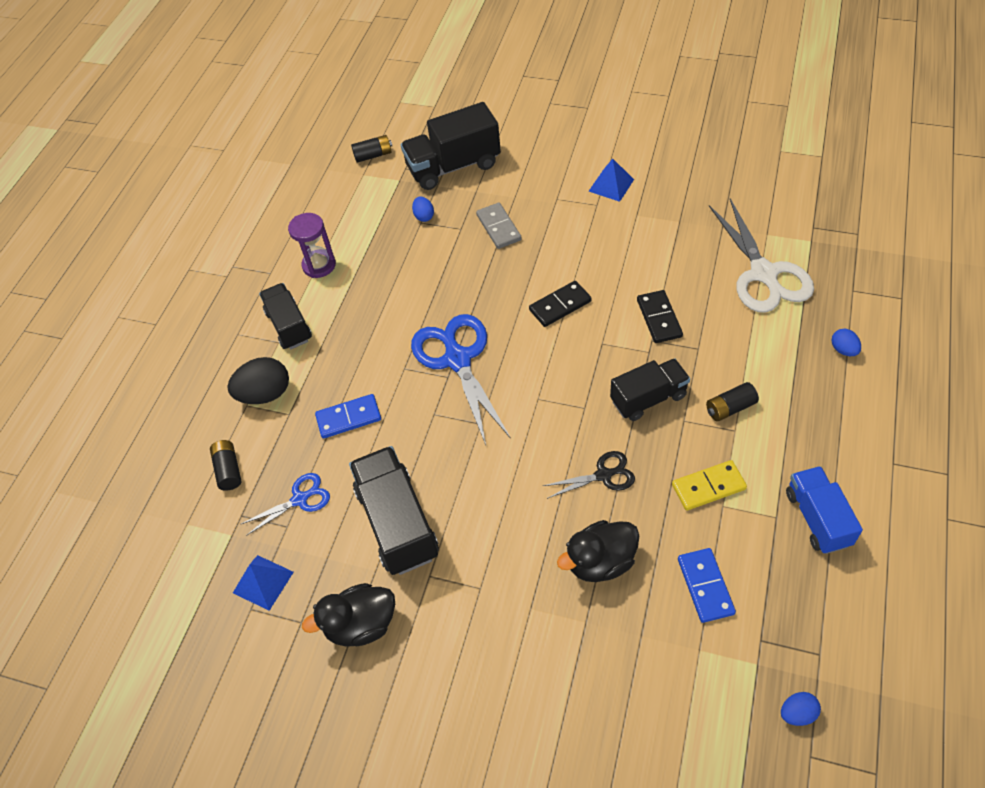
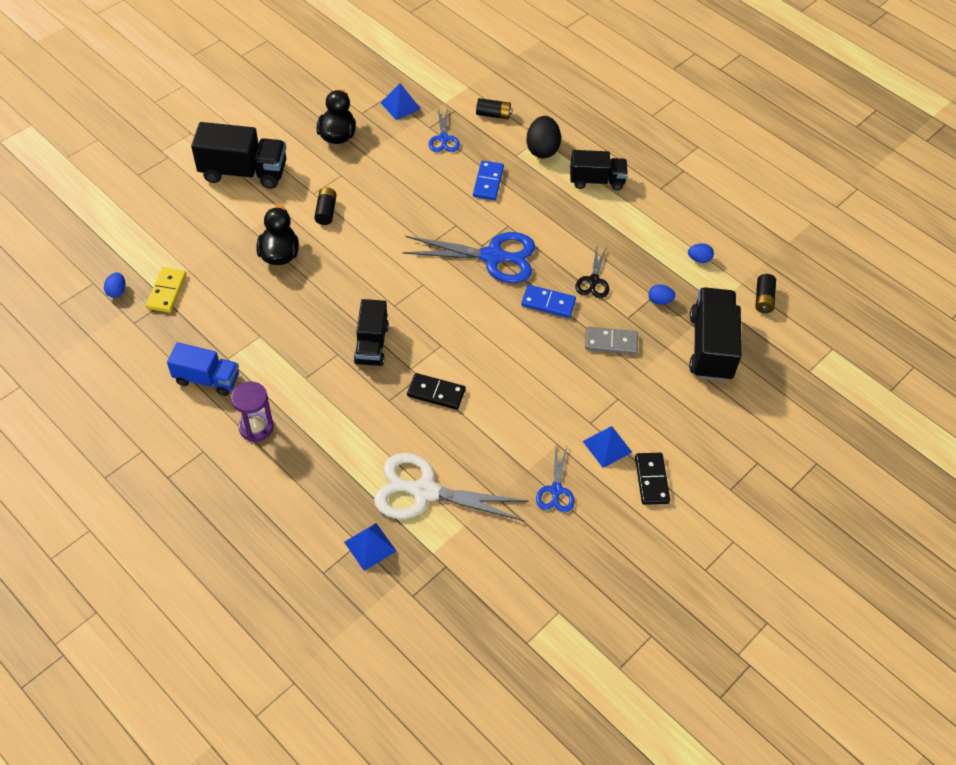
camera: 110 degrees right, 0 degrees up
(319, 265) = (648, 217): purple hourglass -> purple hourglass (256, 427)
(397, 522) = (389, 175): black truck -> black truck (244, 172)
(560, 306) = (496, 339): black domino -> black domino (651, 480)
(603, 475) = (335, 287): black scissors -> black scissors (593, 281)
(681, 196) = (556, 490): none -> blue scissors
(705, 586) = (220, 294): blue domino -> blue domino (548, 303)
(708, 487) = (278, 336): yellow domino -> yellow domino (166, 291)
(730, 408) = (324, 386): black battery -> black battery (326, 211)
(843, 350) = (311, 492): blue egg -> blue egg (699, 259)
(847, 281) = (370, 546): none -> blue pyramid

